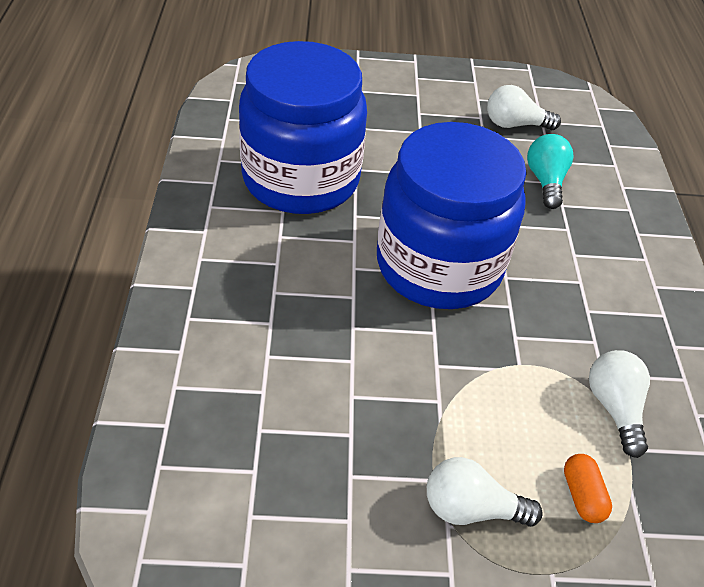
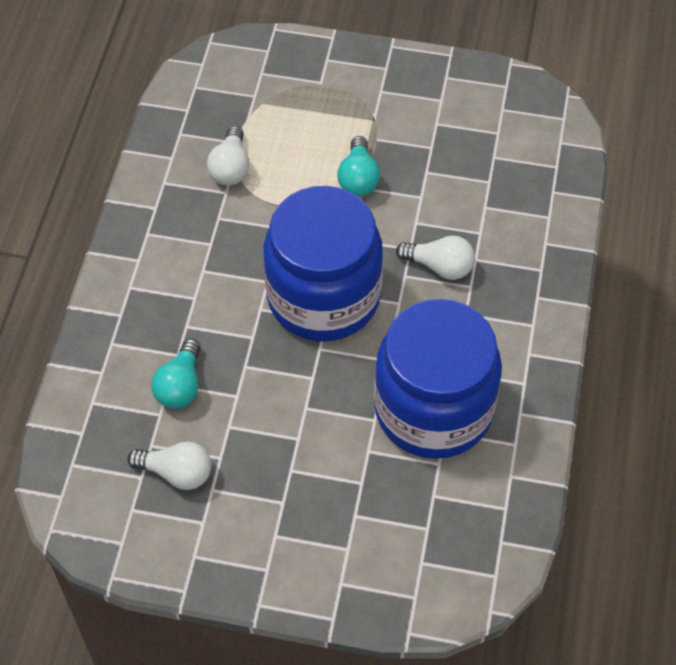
camera: 165 degrees left, 10 degrees up
(442, 412) = (358, 178): none -> turquoise light bulb
(471, 508) = (357, 120): white light bulb -> white light bulb (439, 266)
(582, 495) = (282, 119): orange capsule -> none

